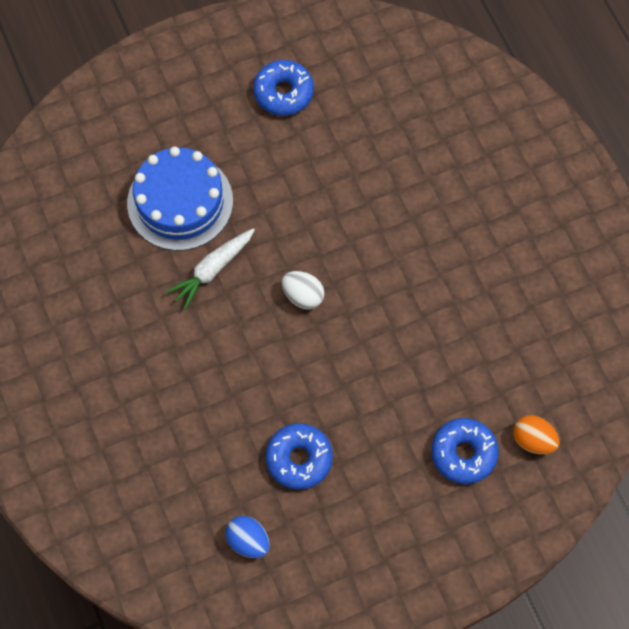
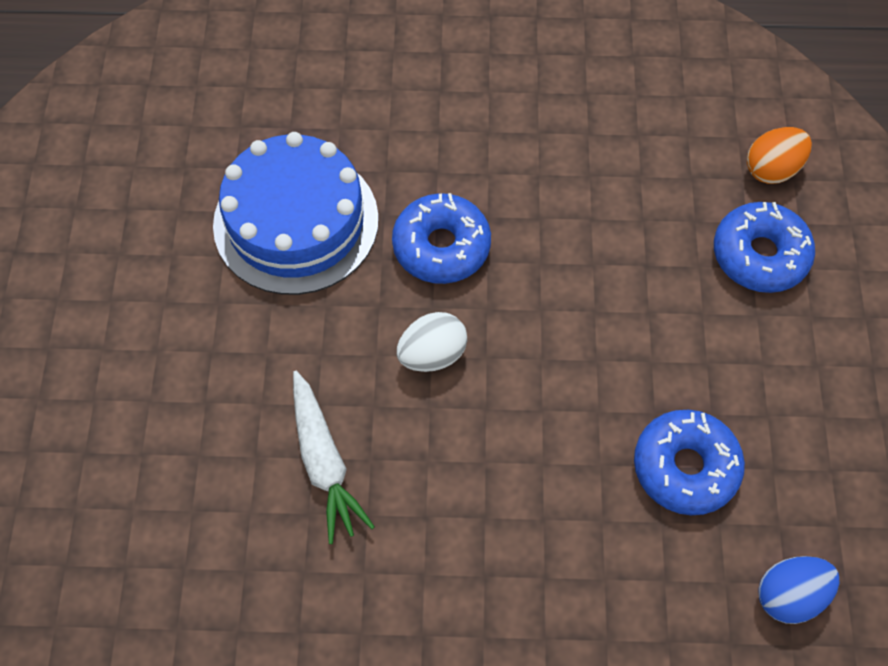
camera: 65 degrees left, 5 degrees down
(180, 202) = (184, 462): blue cake -> blue cake (296, 222)
(283, 93) = (97, 245): blue donut -> blue donut (441, 246)

